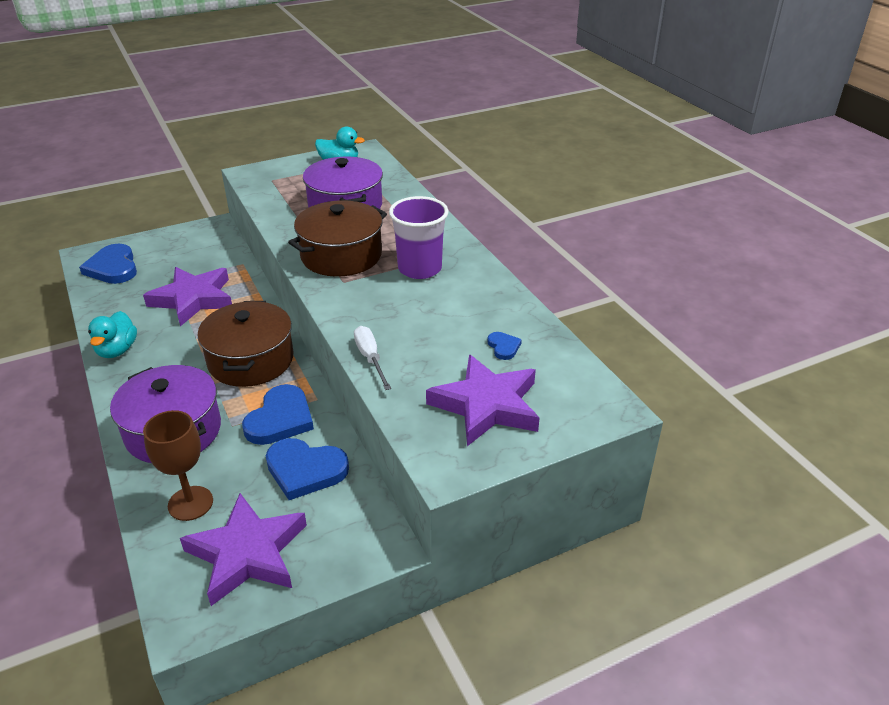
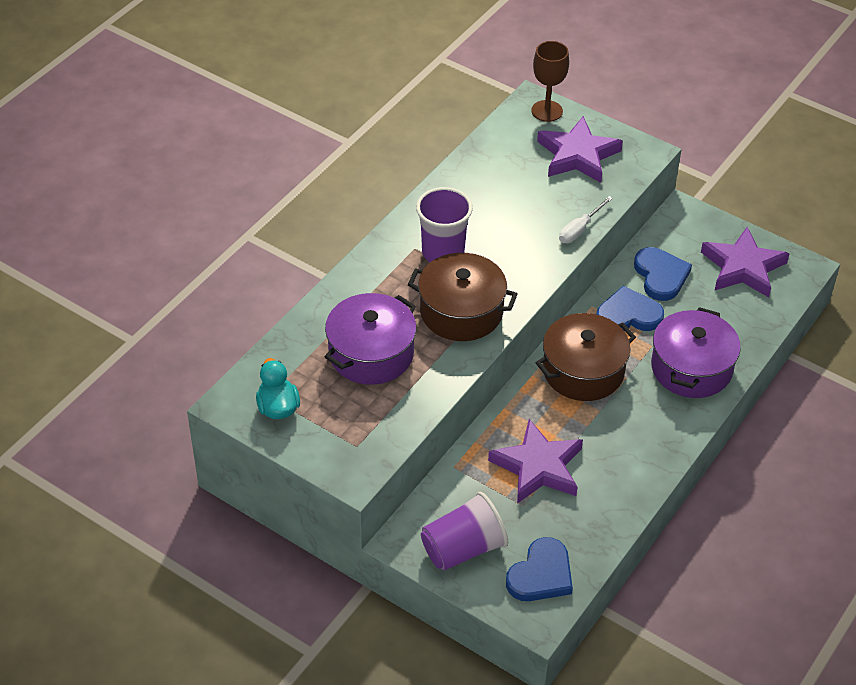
camera: 120 degrees left, 10 degrees up
(117, 350) = (645, 471): turquoise duck -> none
(176, 245) = (463, 549): none -> purple cup
(190, 503) = (736, 317): brown goblet -> brown goblet (547, 111)
(503, 347) = (509, 168): blue heart -> none

